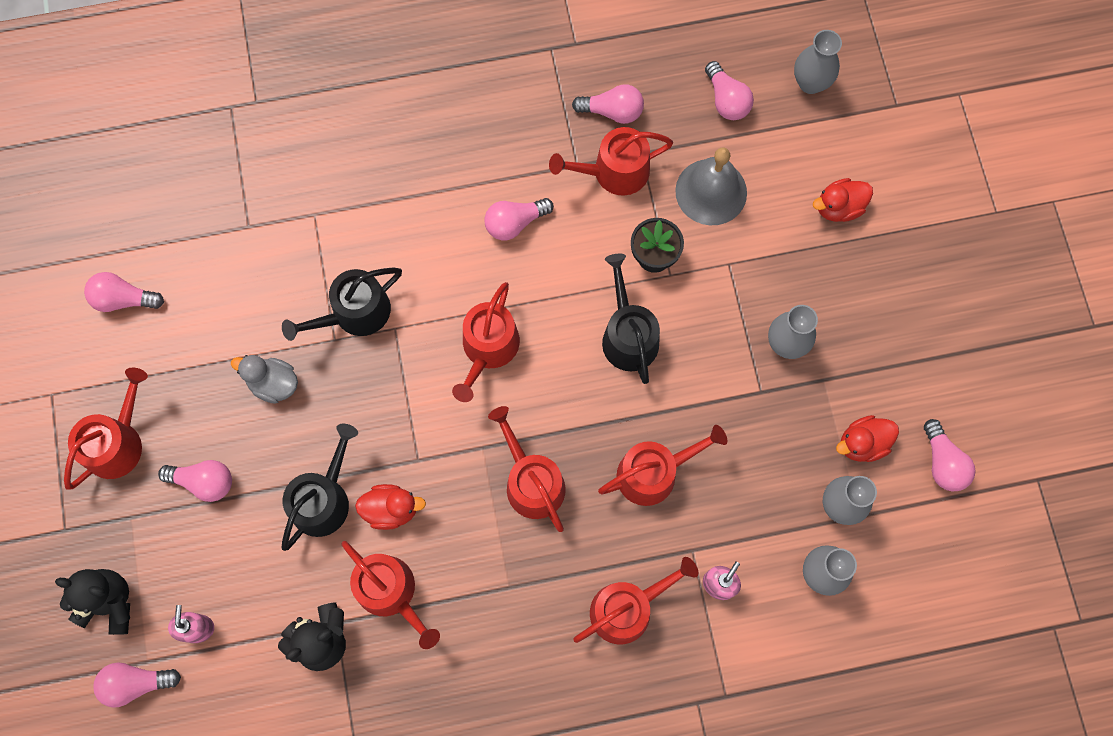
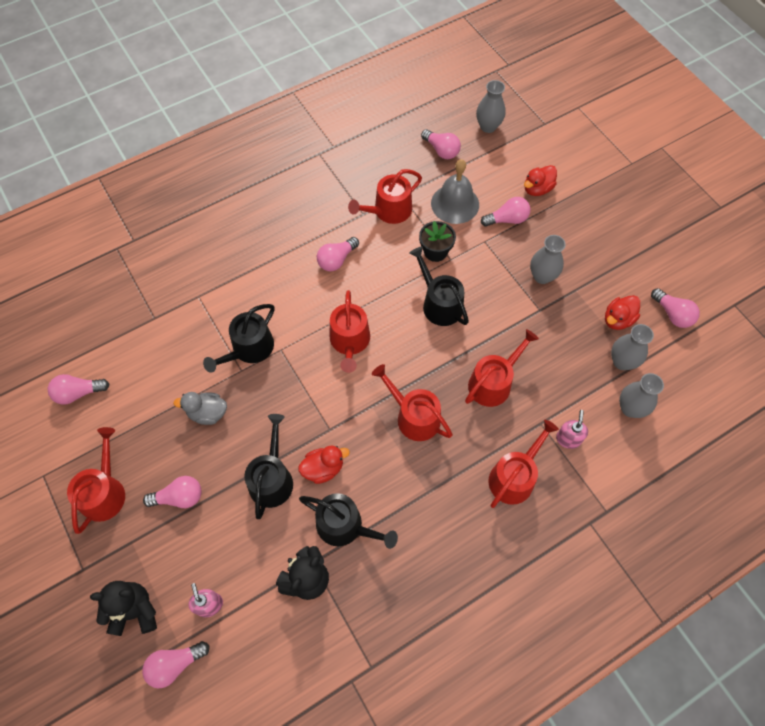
camera: 20 degrees left, 10 degrees down
(391, 592) = (345, 526): red watering can -> black watering can
(612, 111) = (373, 177): pink light bulb -> pink light bulb (507, 219)

